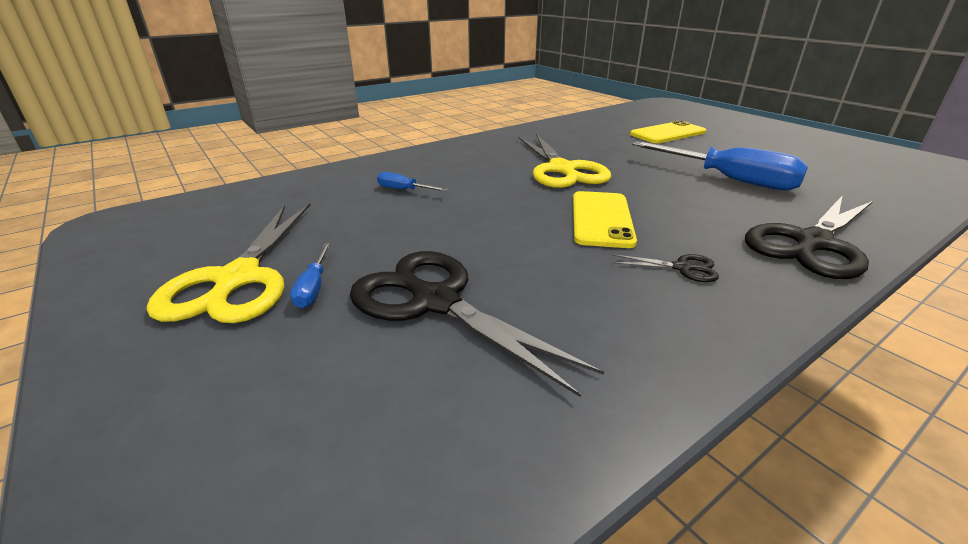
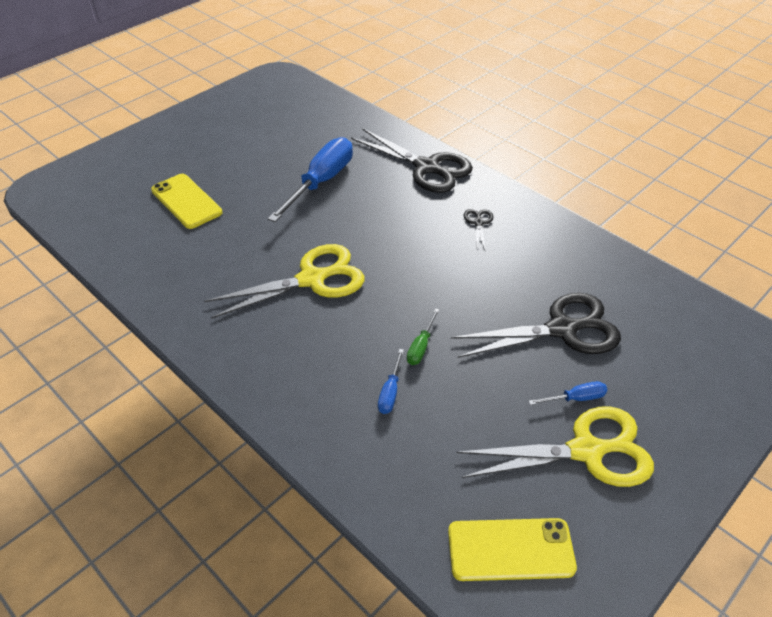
camera: 100 degrees left, 15 degrees up
(435, 302) = (562, 329): black scissors -> black scissors turned 135 degrees counterclockwise
(452, 207) = (421, 347): none -> green screwdriver
(601, 219) = (418, 255): yellow phone -> yellow phone (510, 550)

